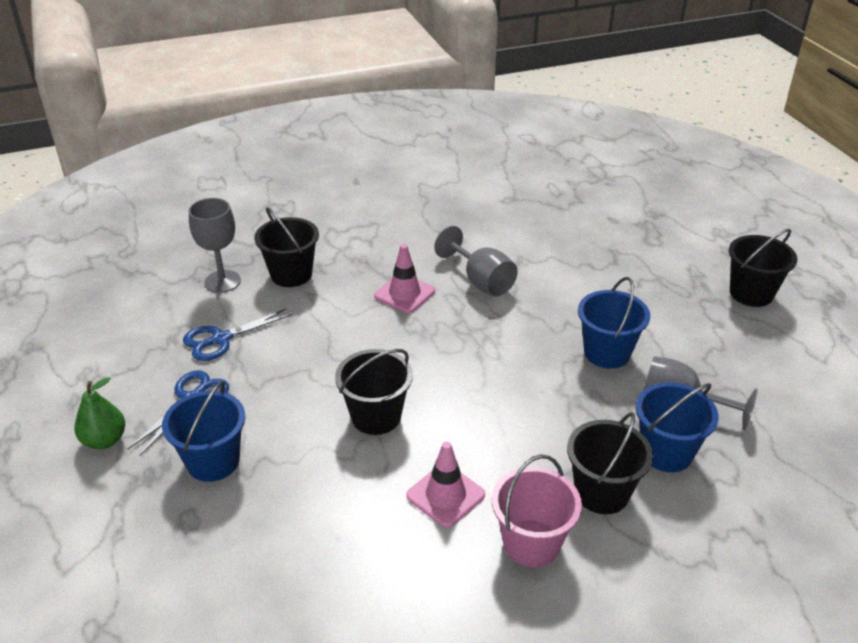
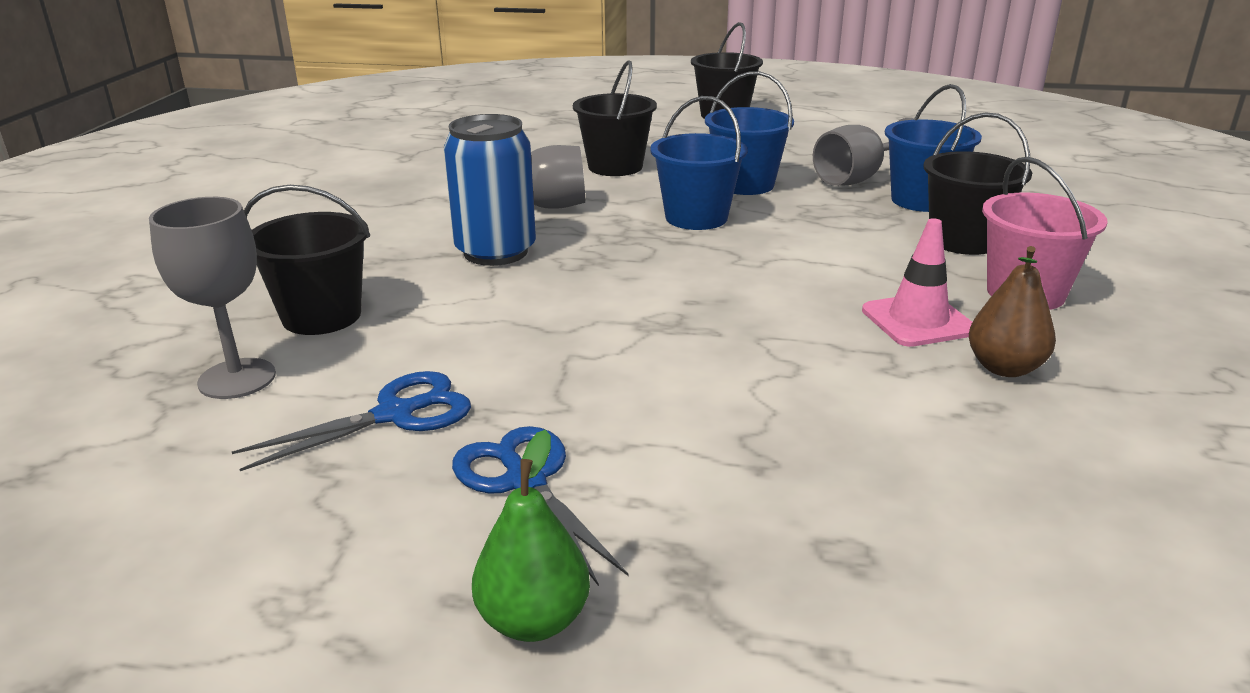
camera: 60 degrees left, 10 degrees down
(213, 461) = (711, 490): blue bucket -> blue bucket (696, 218)
(221, 339) = (395, 414): blue scissors -> blue scissors turned 120 degrees counterclockwise
(376, 416) = (729, 329): black bucket -> black bucket (615, 167)
(404, 294) = (495, 252): pink traffic cone -> blue can
(407, 549) = (1004, 368): none -> brown pear

